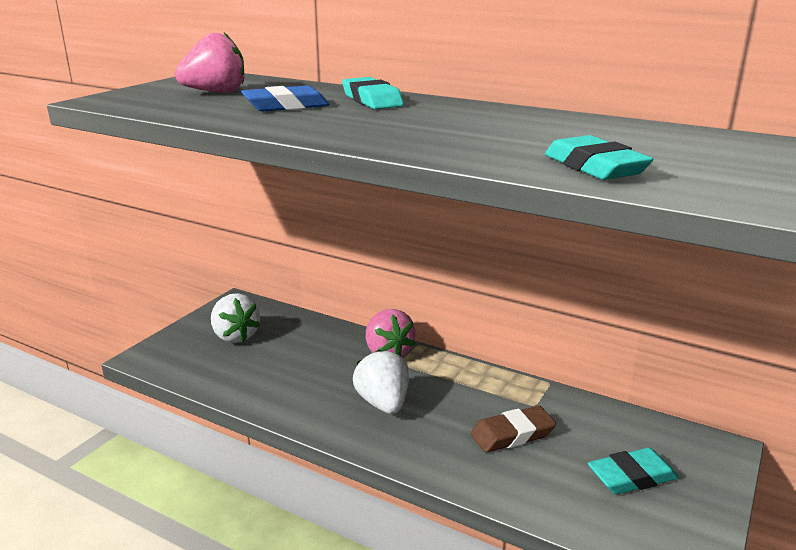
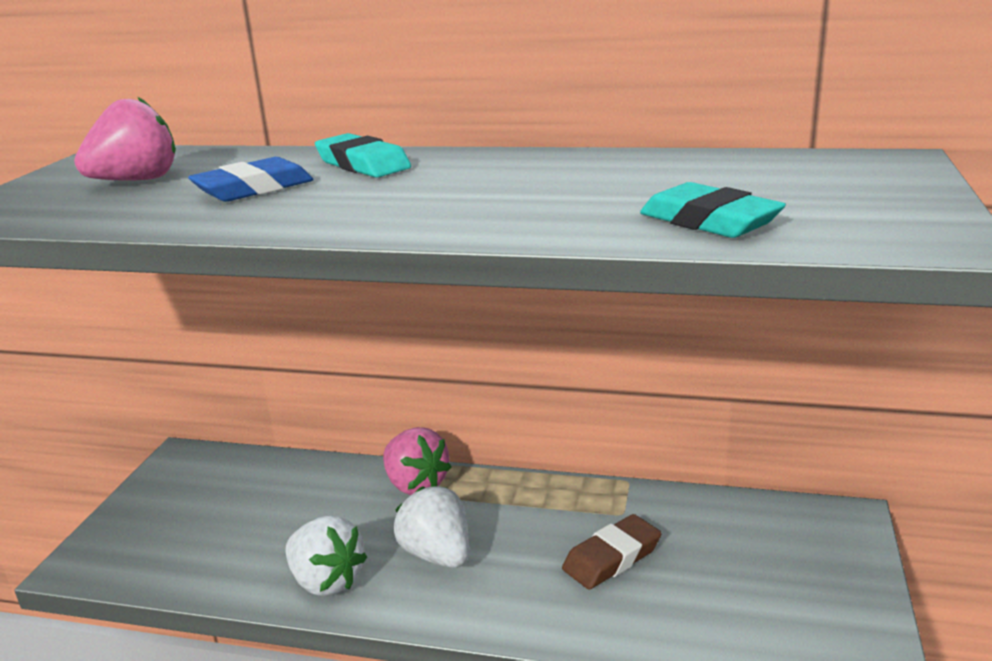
camera: 15 degrees left, 0 degrees up
(235, 336) = (199, 506): white strawberry -> white strawberry (326, 581)
(632, 477) = (767, 577): turquoise eraser -> none

